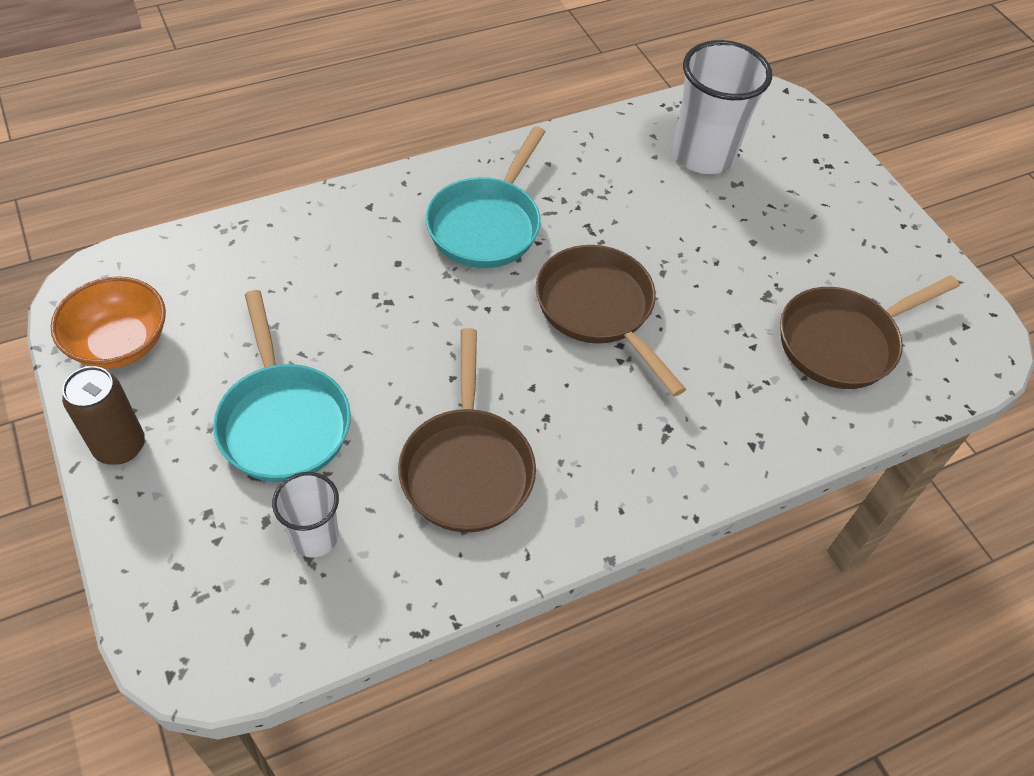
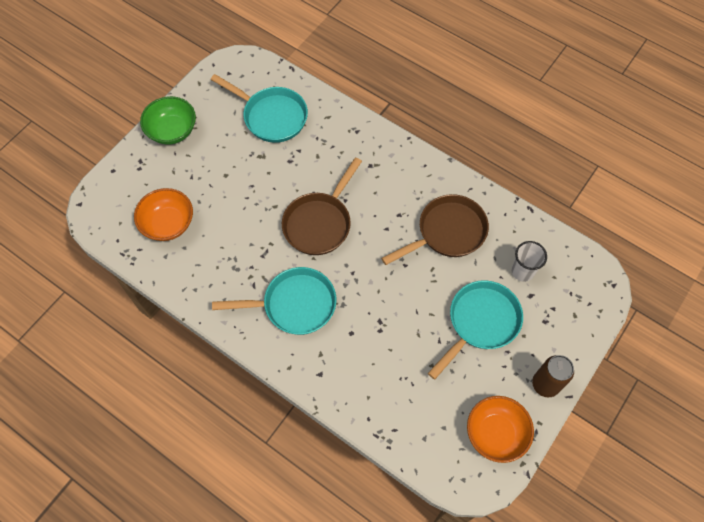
camera: 115 degrees left, 10 degrees up
(703, 155) = (168, 223): white cup -> orange bowl
(843, 342) = (271, 116): brown pan -> turquoise pan
(870, 216) = (172, 130): none -> green bowl

